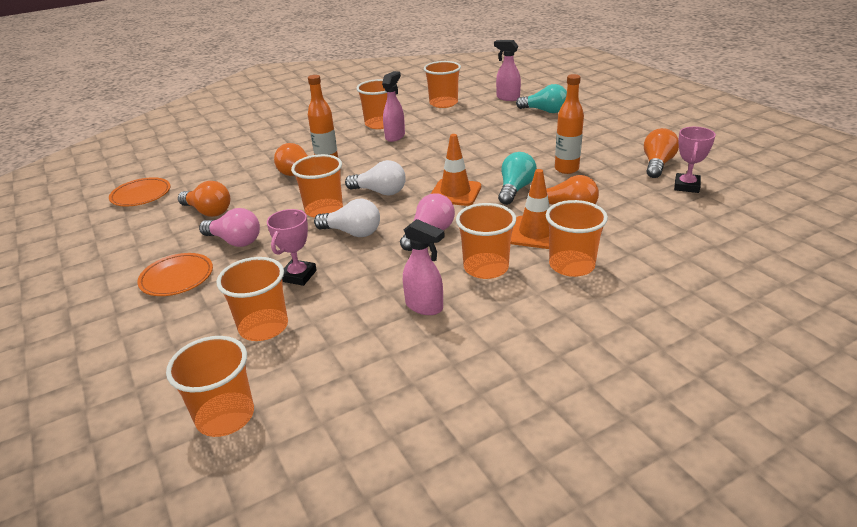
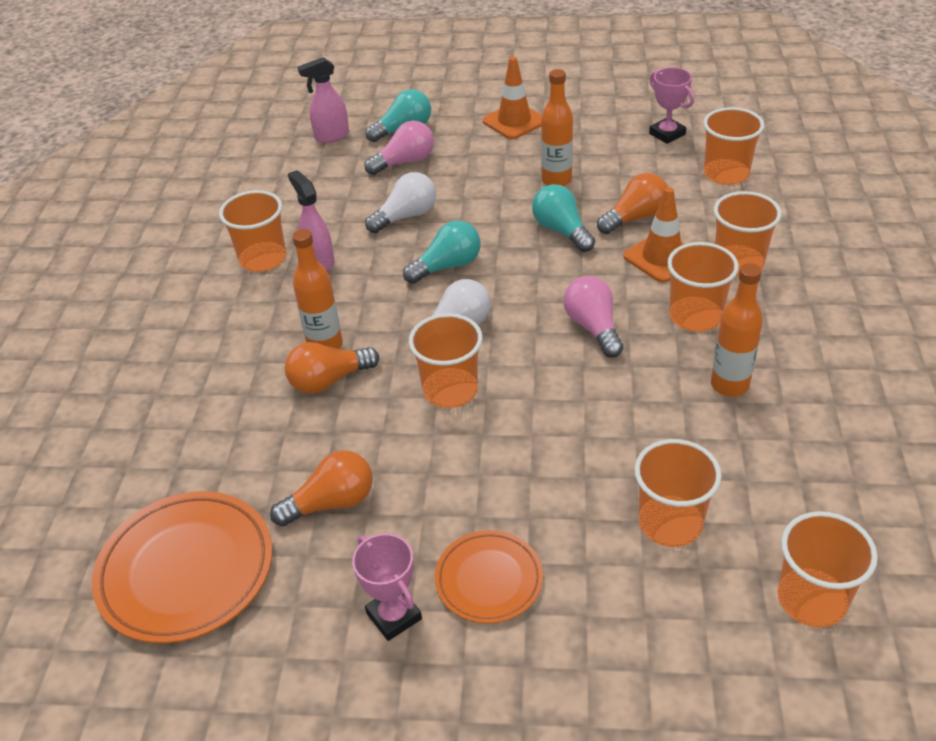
camera: 55 degrees left, 10 degrees up
(141, 195) = (186, 570): orange plate -> orange plate, size x1.68
(235, 241) = (446, 497): pink light bulb -> pink light bulb (405, 162)
(298, 276) = (587, 461): pink trophy -> pink trophy (394, 616)
(352, 232) = (531, 385): white light bulb -> white light bulb (406, 216)
(425, 306) = (729, 385): pink spray bottle -> orange bottle
(433, 169) = (447, 266): none -> turquoise light bulb
(443, 103) = (275, 186): orange cup -> orange cup (726, 174)
(455, 193) = (523, 273): orange traffic cone -> orange traffic cone (514, 121)
(657, 164) = (609, 127): orange light bulb -> none

